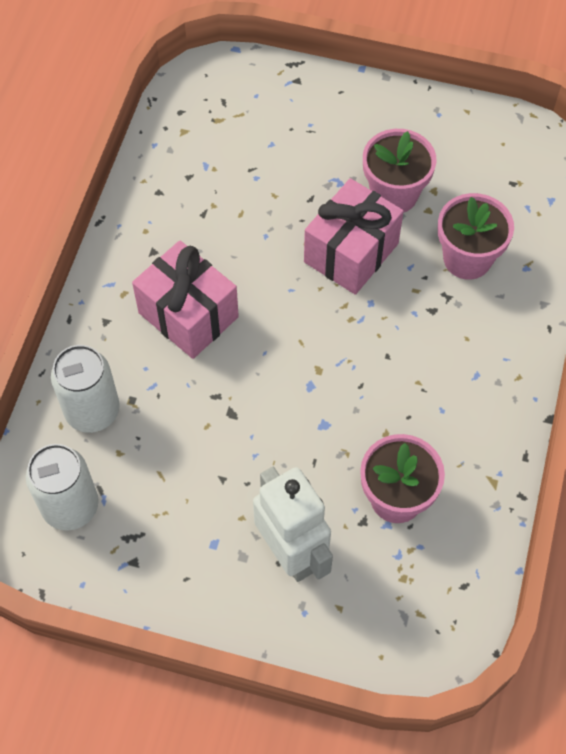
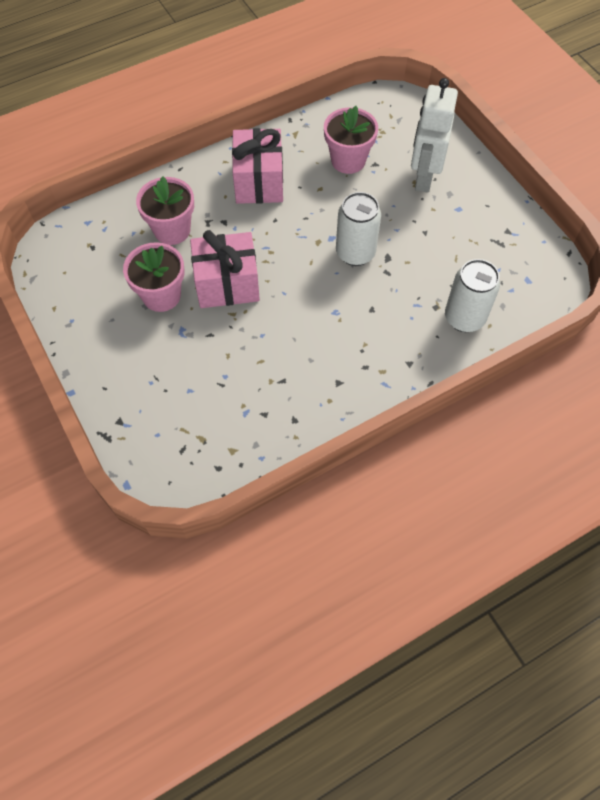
camera: 135 degrees left, 0 degrees up
(70, 506) = (519, 280): white can -> white can (355, 253)
(188, 315) = (357, 326): pink gift -> pink gift (259, 182)

